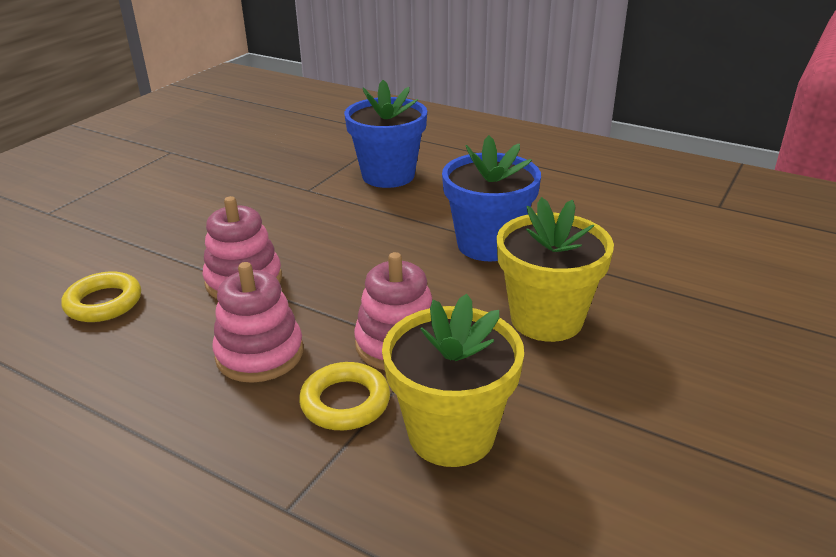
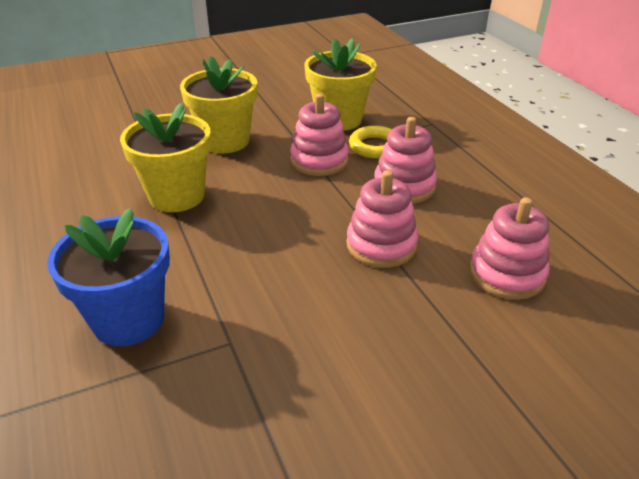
camera: 145 degrees left, 5 degrees up
(103, 303) = (507, 274): yellow ring -> pink stacking toy
(488, 244) = (177, 196): blue flower pot -> yellow flower pot

